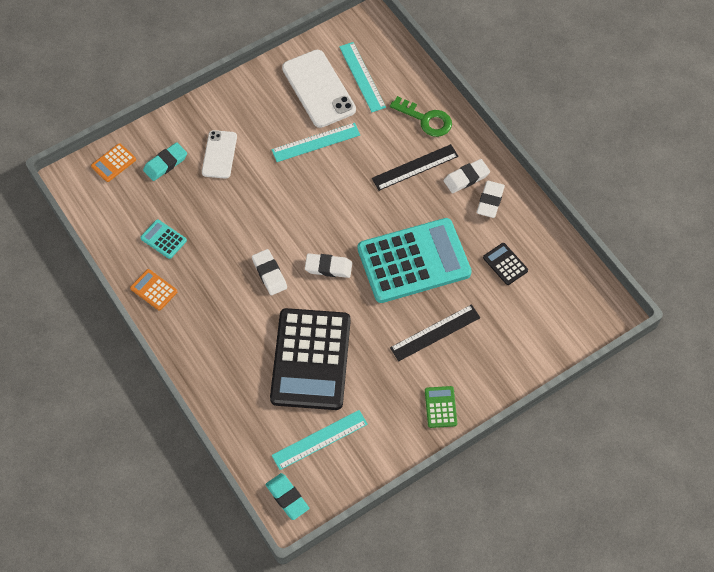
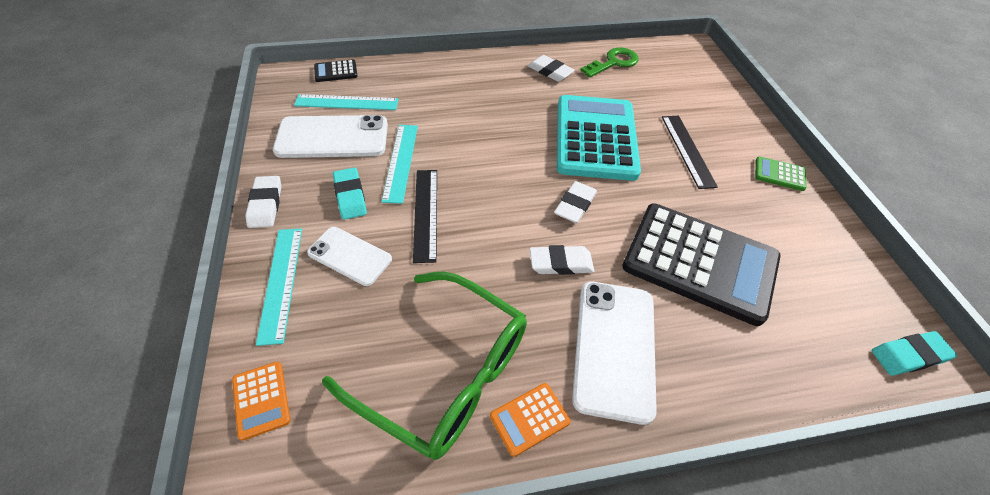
camera: 70 degrees left, 10 degrees down
(163, 239) = (445, 372): turquoise calculator -> green glasses
(165, 163) = (317, 325): turquoise eraser -> turquoise eraser (350, 196)
(217, 321) = (614, 348): none -> white phone
(319, 439) = (818, 291): turquoise ruler -> turquoise ruler (281, 282)
(415, 167) = (483, 103): black ruler -> black ruler (425, 213)
(426, 119) = (433, 79): green key -> green key (614, 62)
(466, 178) = (516, 77): white eraser -> white eraser (266, 204)
(505, 264) = (623, 84): black calculator -> black calculator (336, 71)

